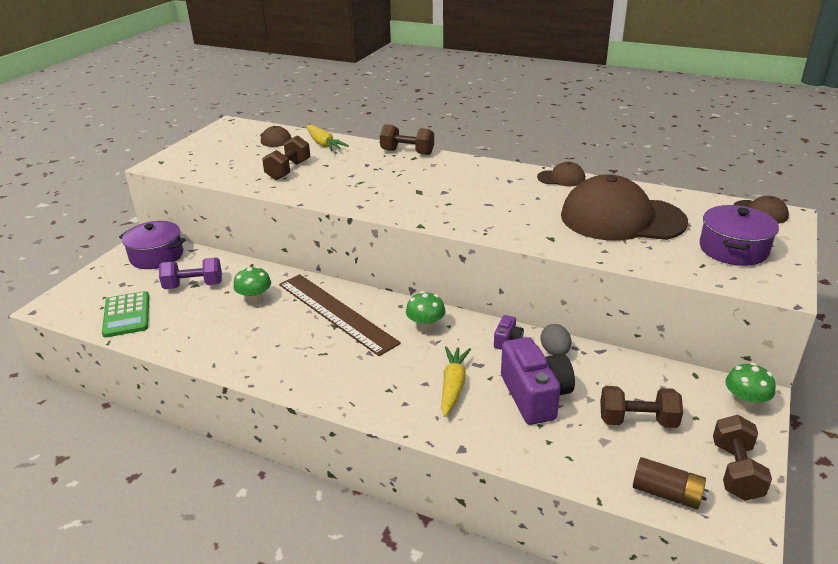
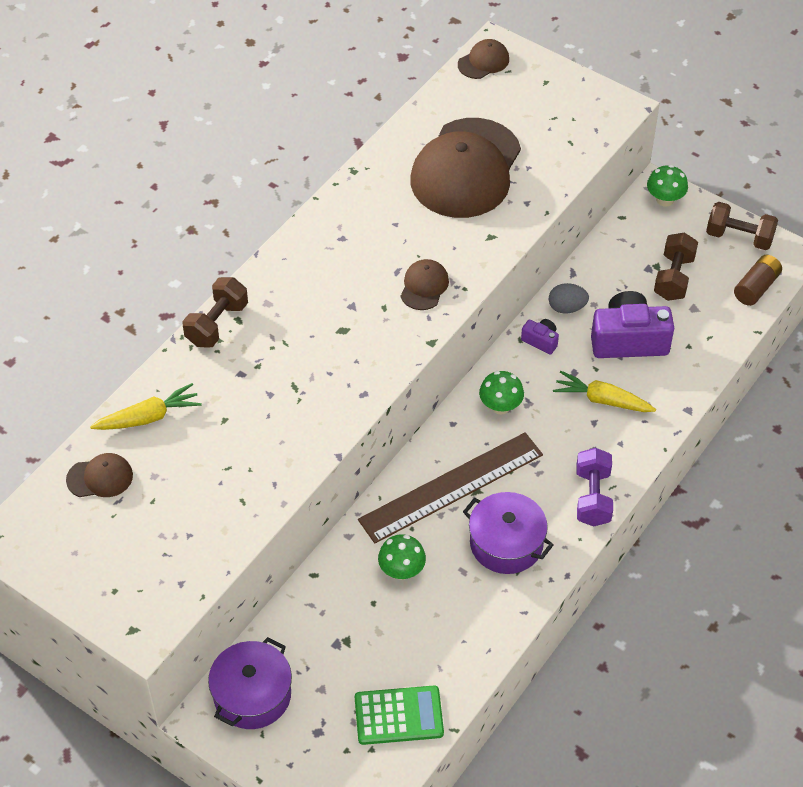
camera: 80 degrees left, 20 degrees up
(193, 285) = (348, 642): purple dumbbell -> purple dumbbell (592, 497)
(288, 170) = (227, 464): brown dumbbell -> none
(561, 178) = (353, 190): brown cap -> brown cap (424, 286)
(733, 249) = (548, 110): purple pot -> purple pot (506, 543)

